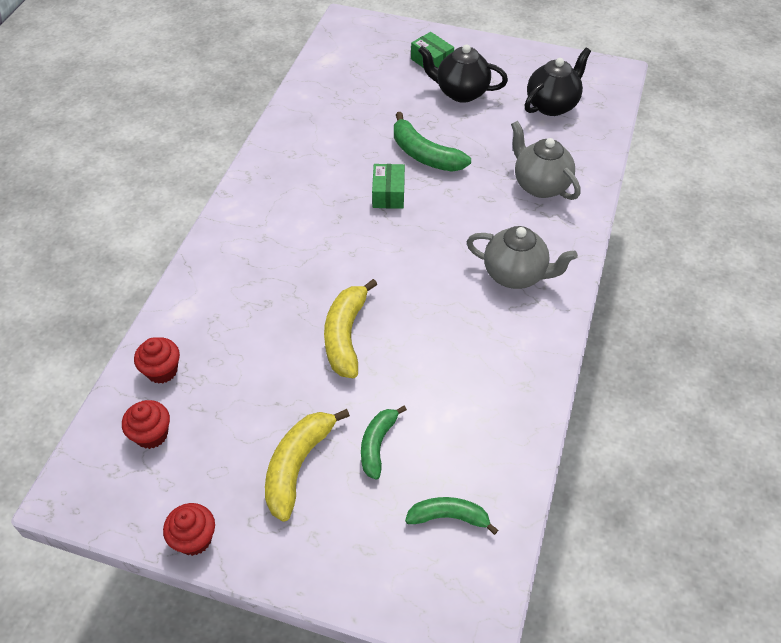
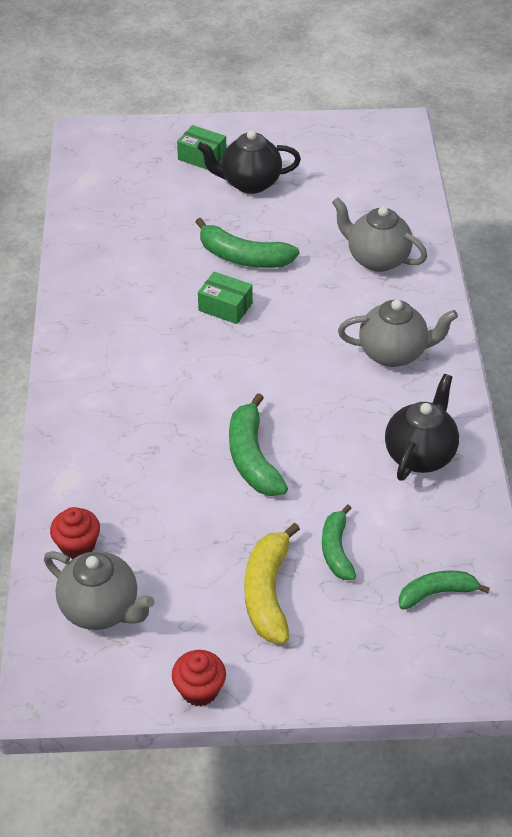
camera: 20 degrees left, 5 degrees down
(151, 434) = (101, 609): red cupcake -> grey teapot
(345, 335) = (252, 458): yellow banana -> green banana
(388, 194) = (225, 307): green box -> green box turned 45 degrees counterclockwise
(552, 105) = (351, 174): black teapot -> black teapot (420, 455)

